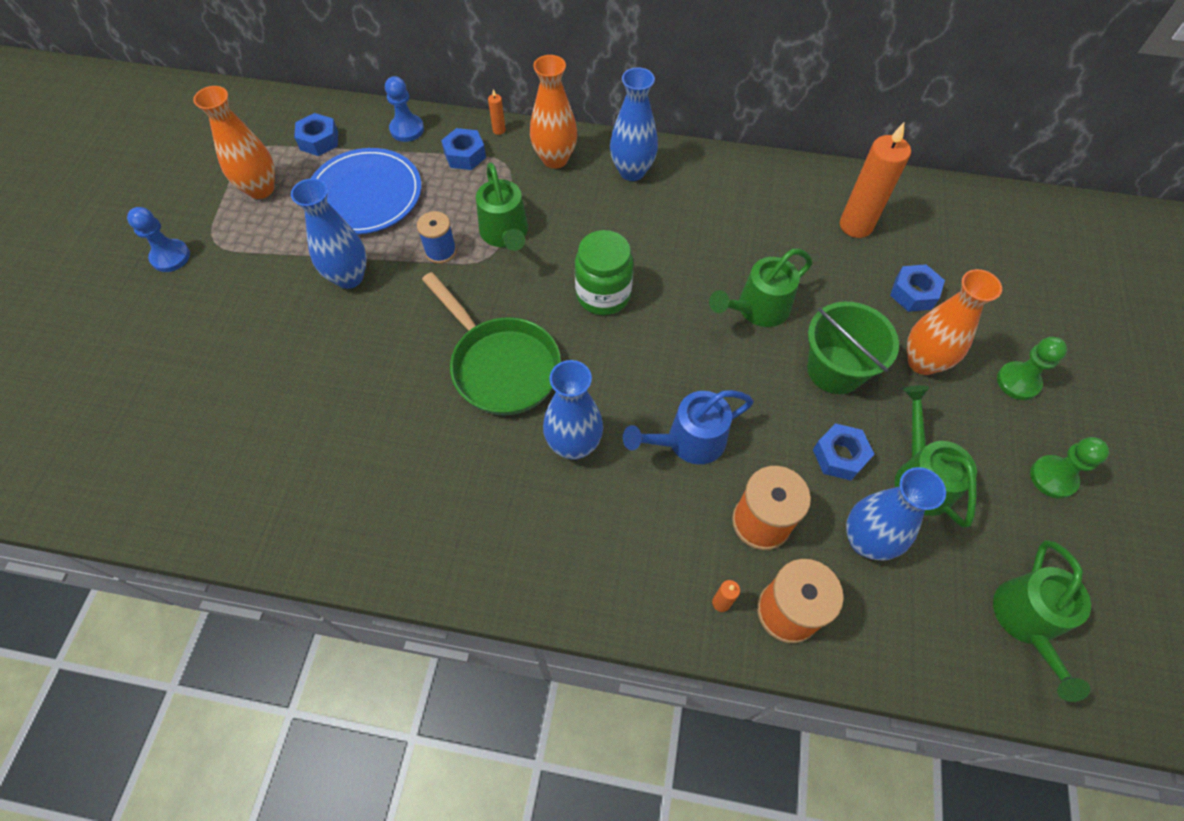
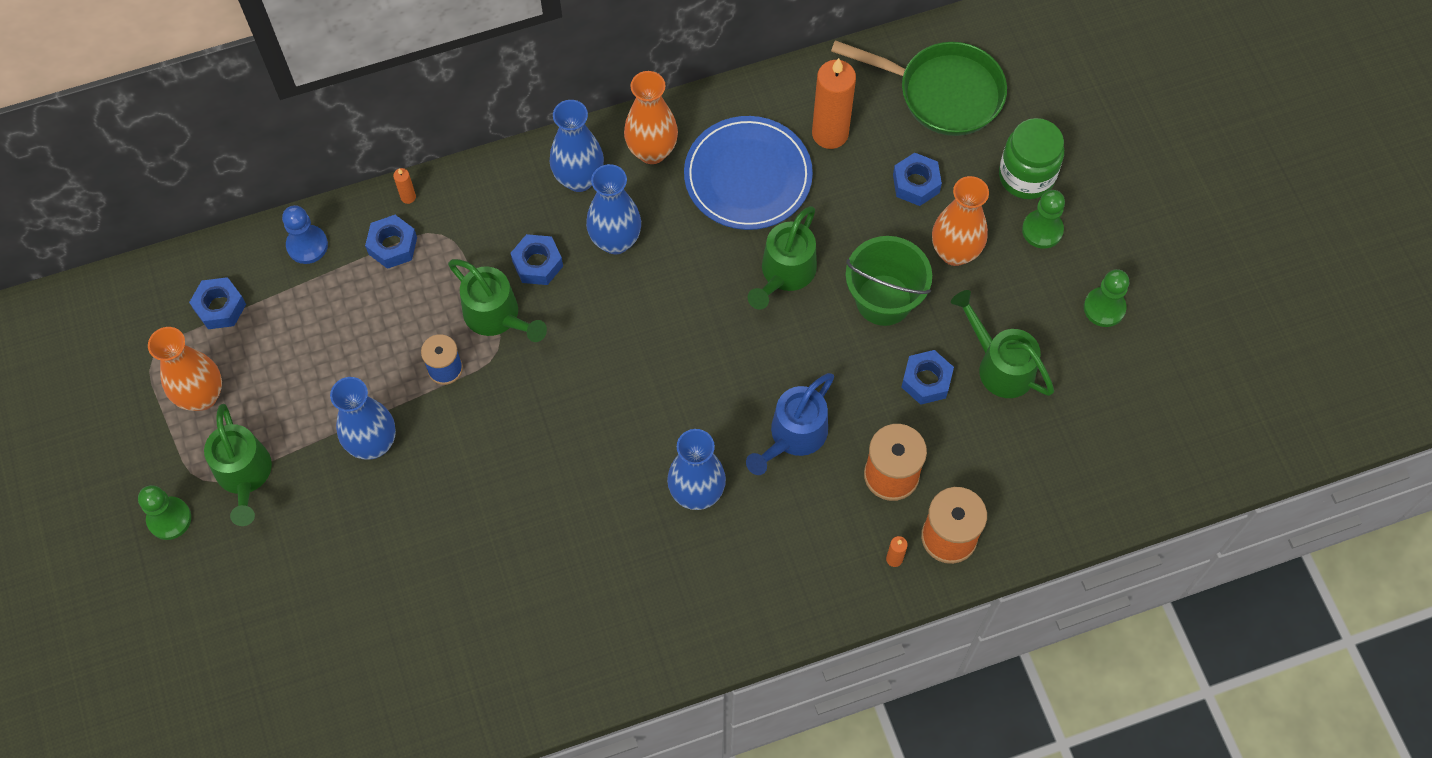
camera: 30 degrees left, 5 degrees up
(170, 257) = (169, 519): blue pawn -> green pawn
(365, 195) = (321, 345): blue plate -> blue plate (748, 176)
(501, 366) = (583, 455): green pan -> green pan (942, 93)
(555, 159) = (490, 203): orange vase -> orange vase (652, 151)
(561, 213) = (537, 264): none -> blue nut
(603, 295) = (634, 333): green jar -> green jar (1026, 176)
(866, 540) = (981, 444): blue vase -> blue vase (615, 241)
(1026, 623) = (1130, 445): green watering can -> green watering can (244, 476)

